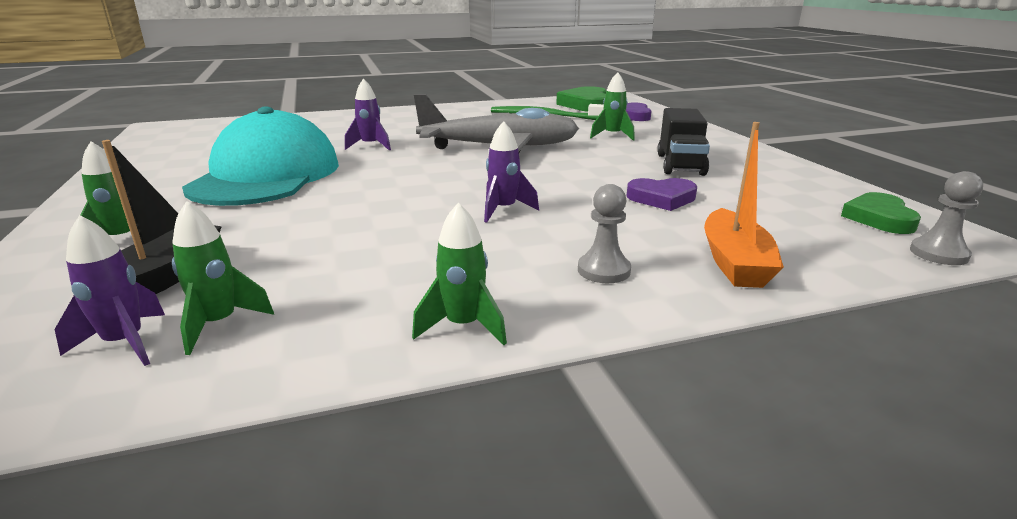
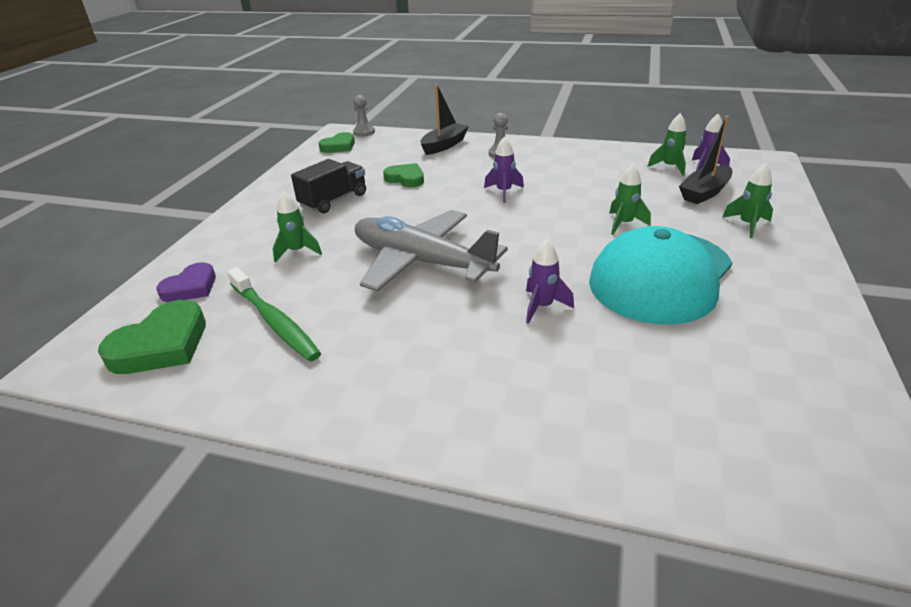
camera: 145 degrees left, 10 degrees up
(463, 326) = (575, 149): green rocket -> green rocket (624, 224)
(662, 198) = (405, 178): purple heart -> green heart
(734, 263) = (444, 145): orange boat -> black boat

